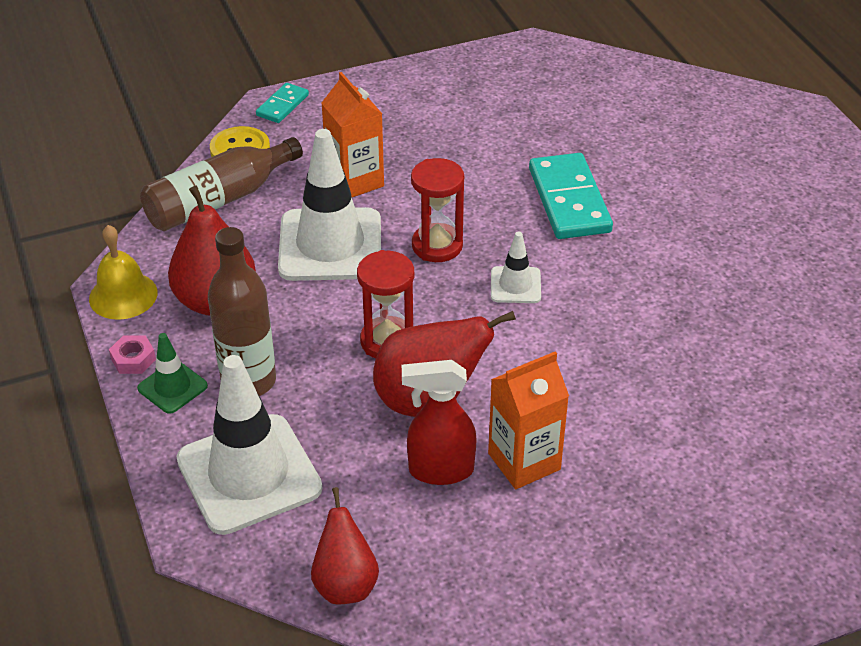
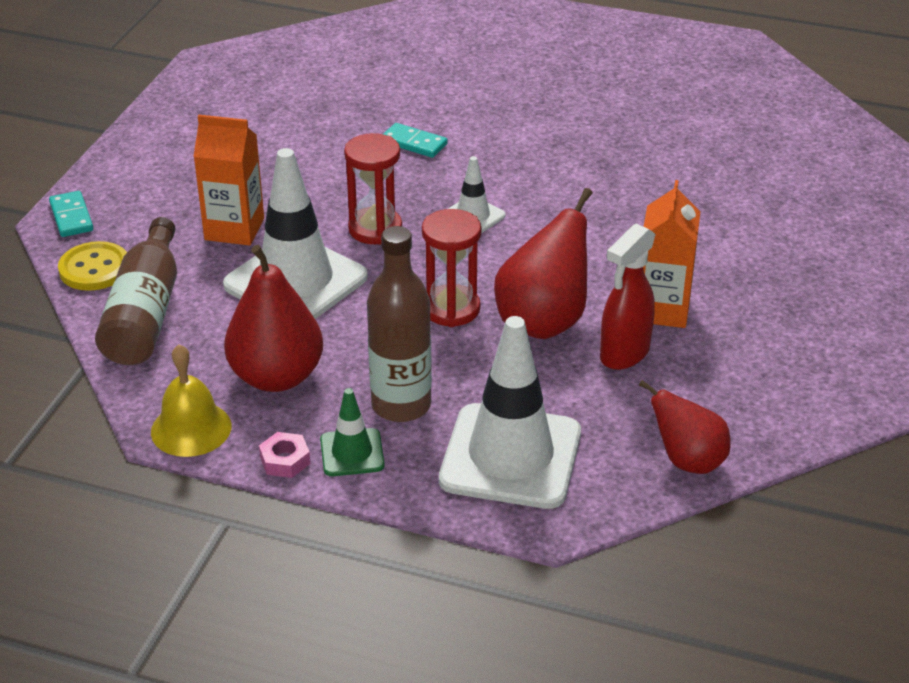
camera: 50 degrees left, 5 degrees down
(569, 200) = (414, 143): turquoise domino -> turquoise domino, size x0.53

